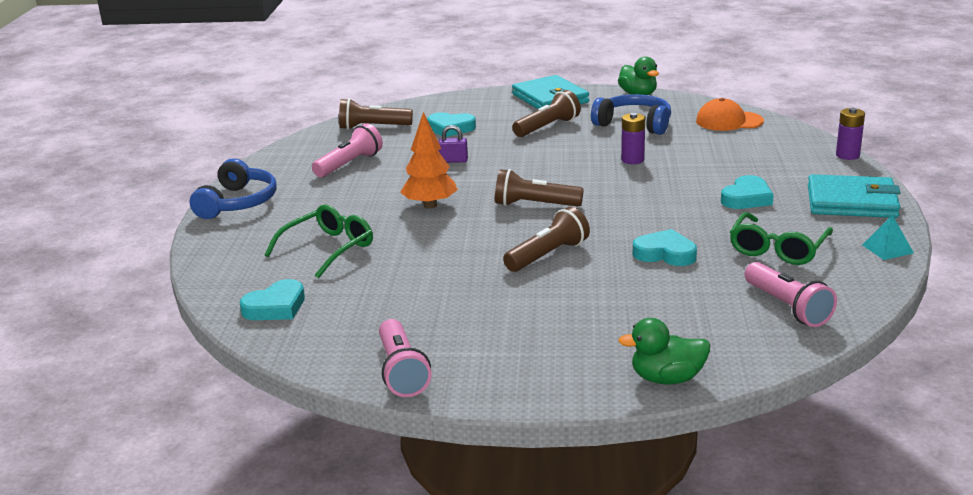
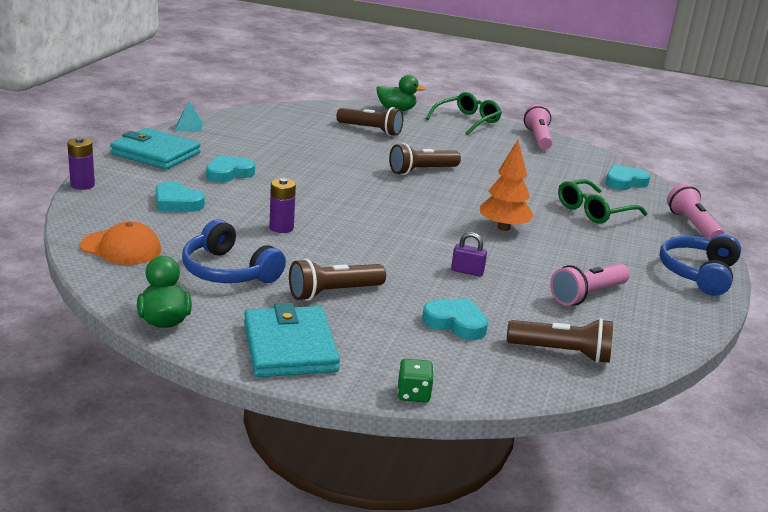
camera: 170 degrees left, 0 degrees up
(463, 95) = (413, 394): none -> green dice
(534, 205) = (409, 207): brown flashlight -> brown flashlight (371, 130)
(665, 253) = (338, 155): turquoise heart -> turquoise heart (177, 202)
(778, 249) = (258, 141): green glasses -> green glasses (467, 121)
(787, 307) = (297, 118): pink flashlight -> pink flashlight (692, 226)

